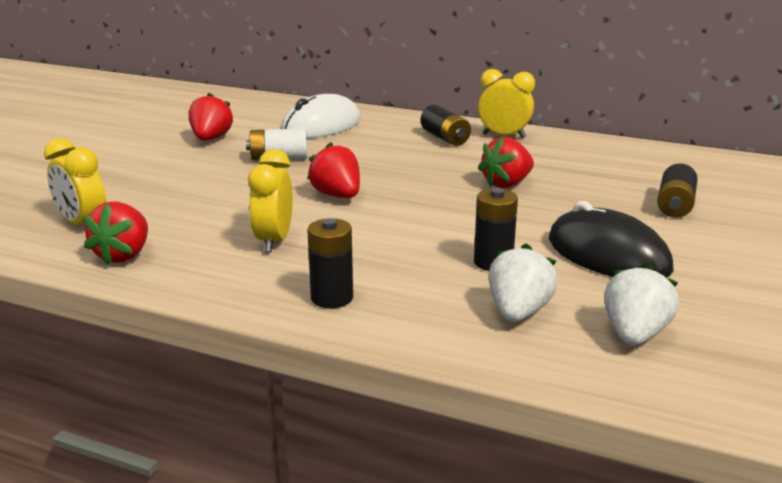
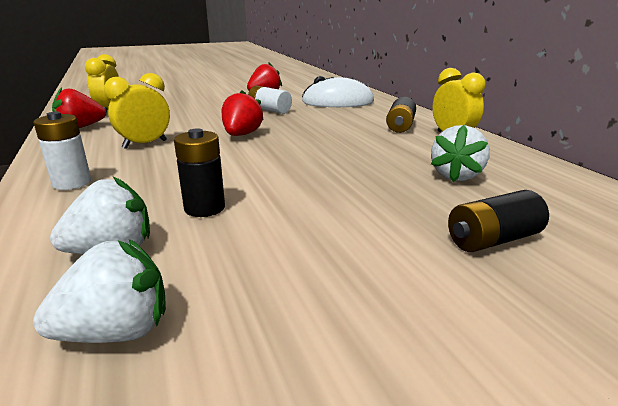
camera: 45 degrees right, 0 degrees up
(332, 298) = (72, 183): black battery -> white battery
(506, 184) = (367, 164): red strawberry -> none
(577, 170) = (456, 176): none -> white strawberry
(608, 255) = (300, 248): black mouse -> none

